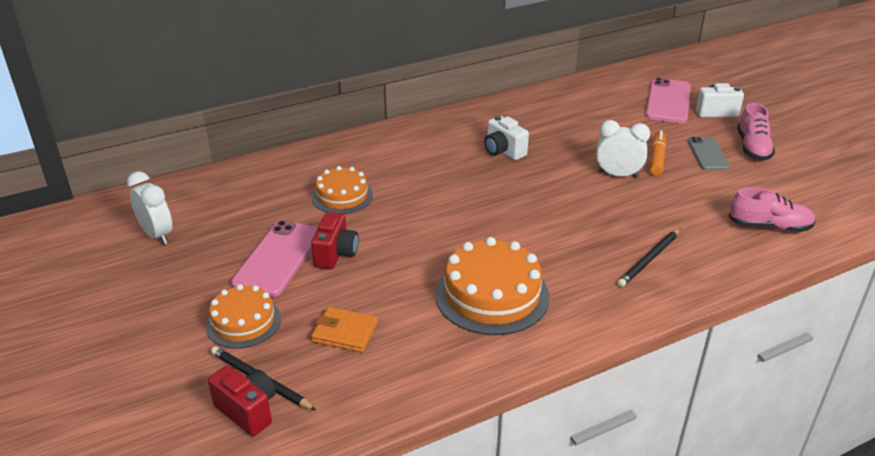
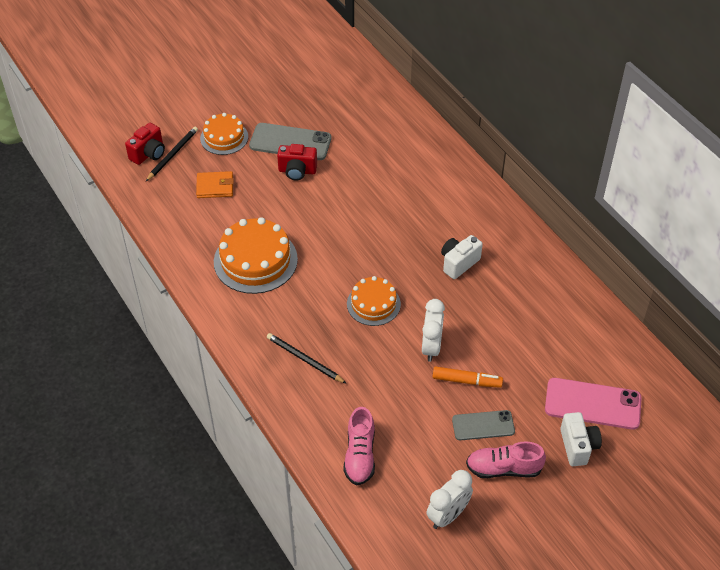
camera: 85 degrees right, 15 degrees up
(157, 235) = (312, 78): white clock -> white clock (448, 515)
(278, 258) = (290, 142): pink phone -> grey phone
(342, 196) = (372, 165): orange cake -> orange cake (373, 304)
(345, 332) = (215, 187): orange wallet -> orange wallet turned 75 degrees clockwise

